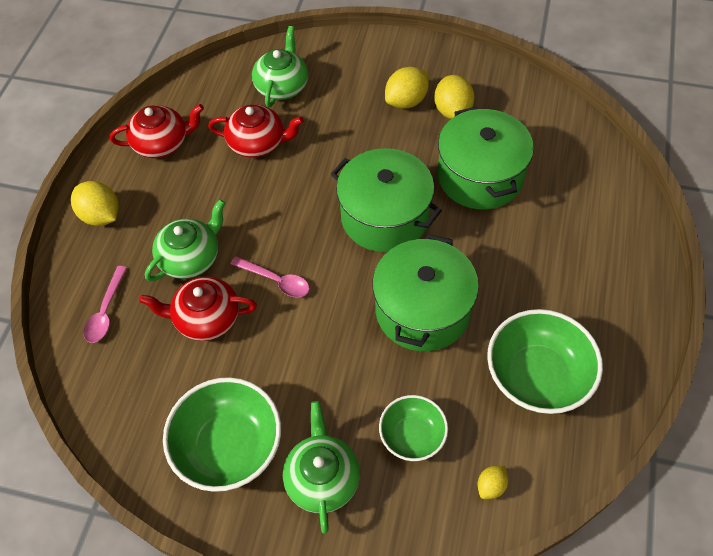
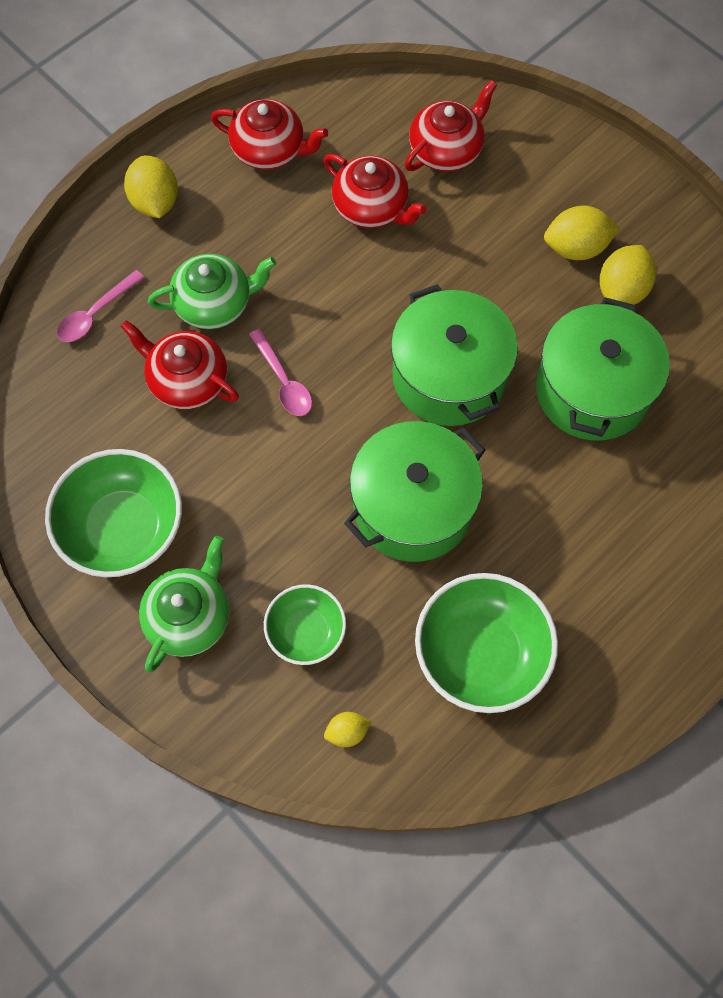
camera: 30 degrees right, 10 degrees up
(282, 86) = (446, 150): green teapot -> red teapot

